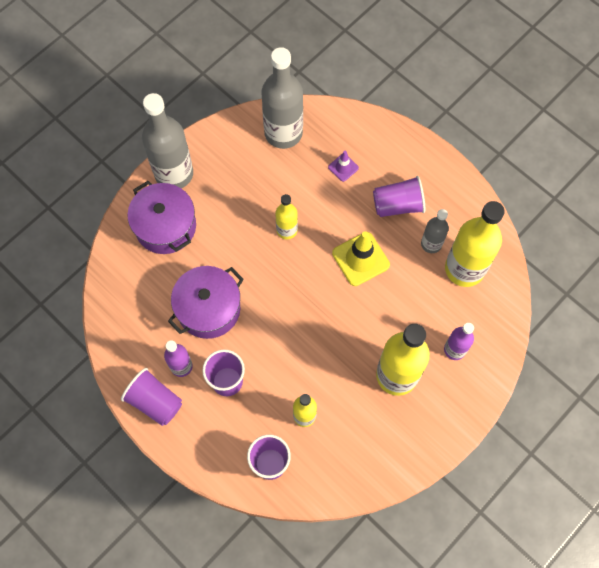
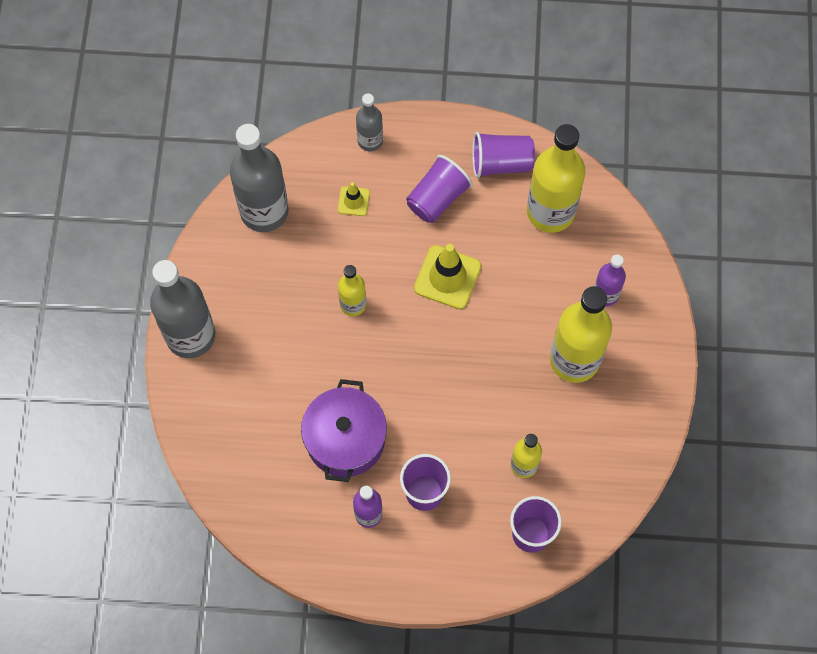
camera: 40 degrees left, 0 degrees up
(155, 401) = (373, 567): purple cup -> purple cup (501, 163)
(165, 226) = (230, 394): purple pot -> none
(343, 167) = (353, 201): purple traffic cone -> yellow traffic cone
(431, 244) = (500, 211): grey bottle -> grey bottle (370, 140)

